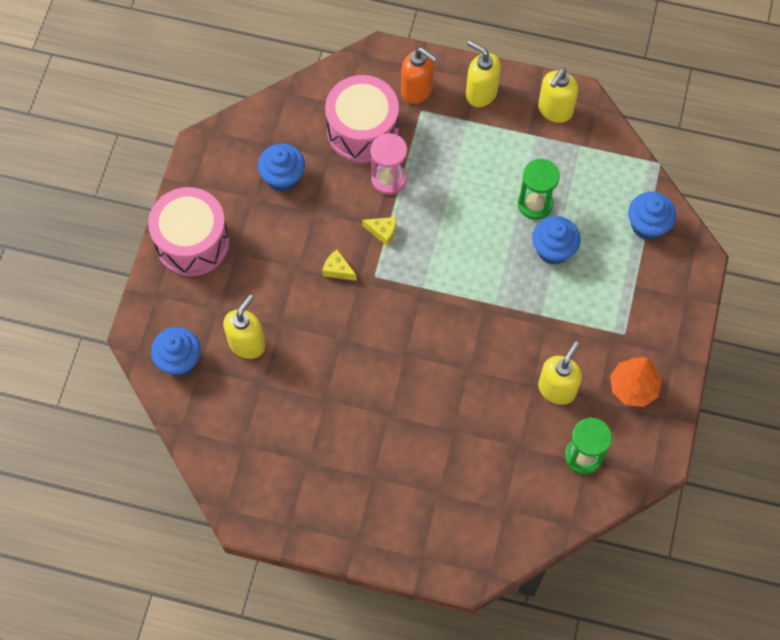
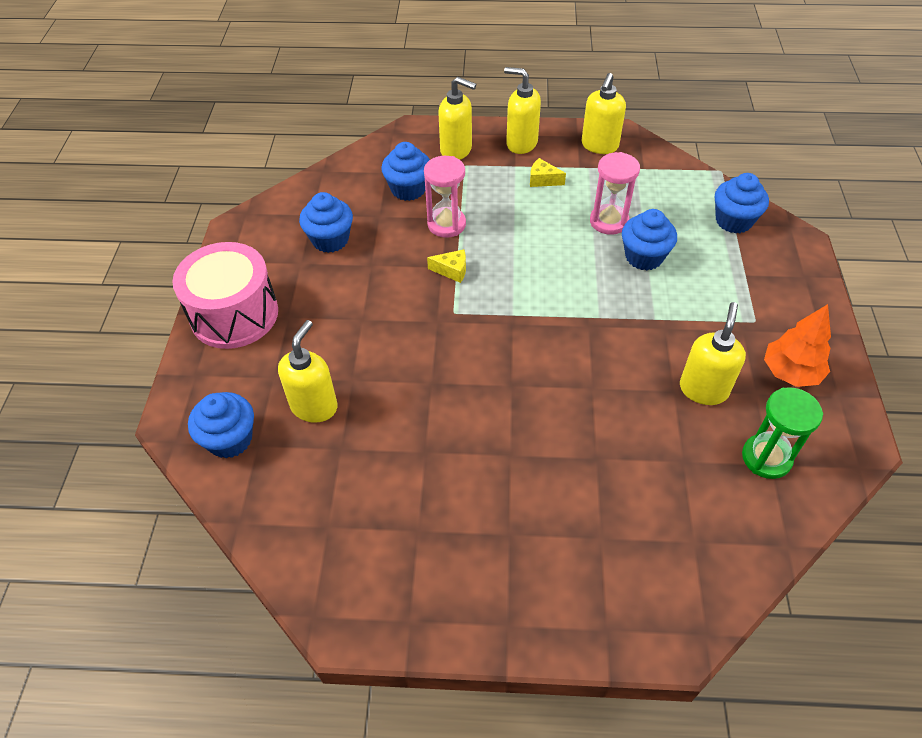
camera: 10 degrees left, 15 degrees down
(338, 270) = (410, 313): yellow cheese -> yellow cheese (543, 180)
(362, 130) = (408, 189): pink drum -> blue cupcake
(417, 90) = (456, 150): orange soap dispenser -> yellow soap dispenser
(535, 204) = (609, 221): green hourglass -> pink hourglass

